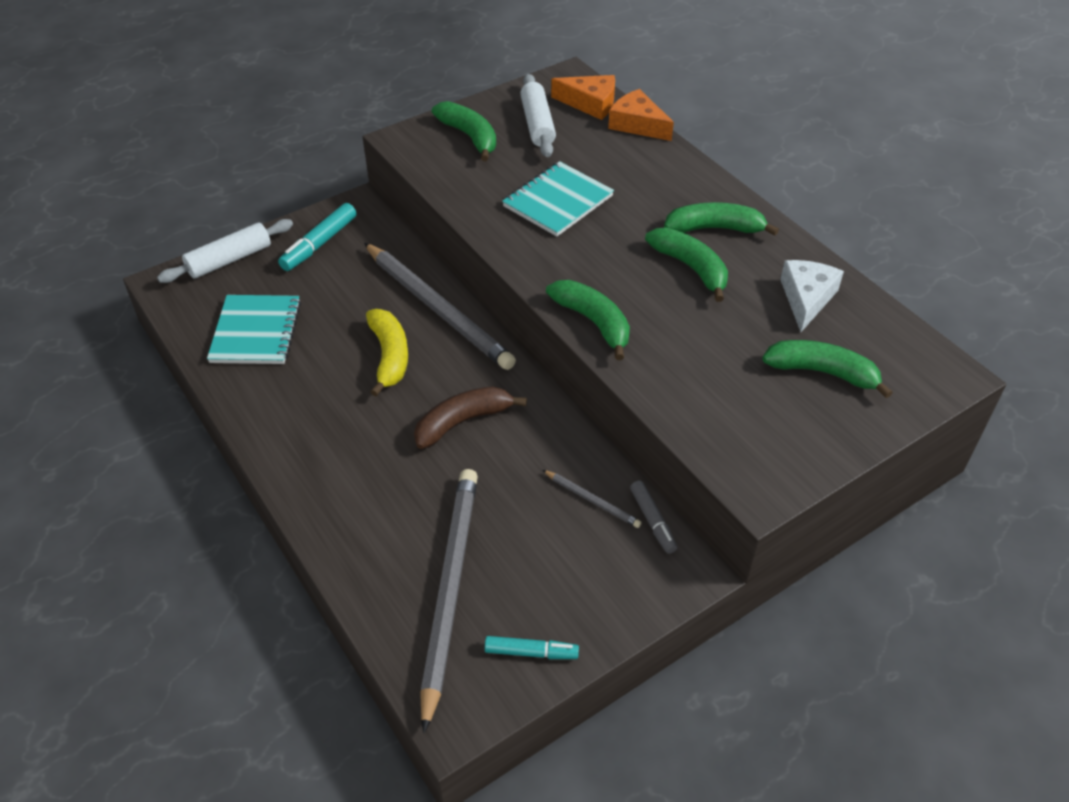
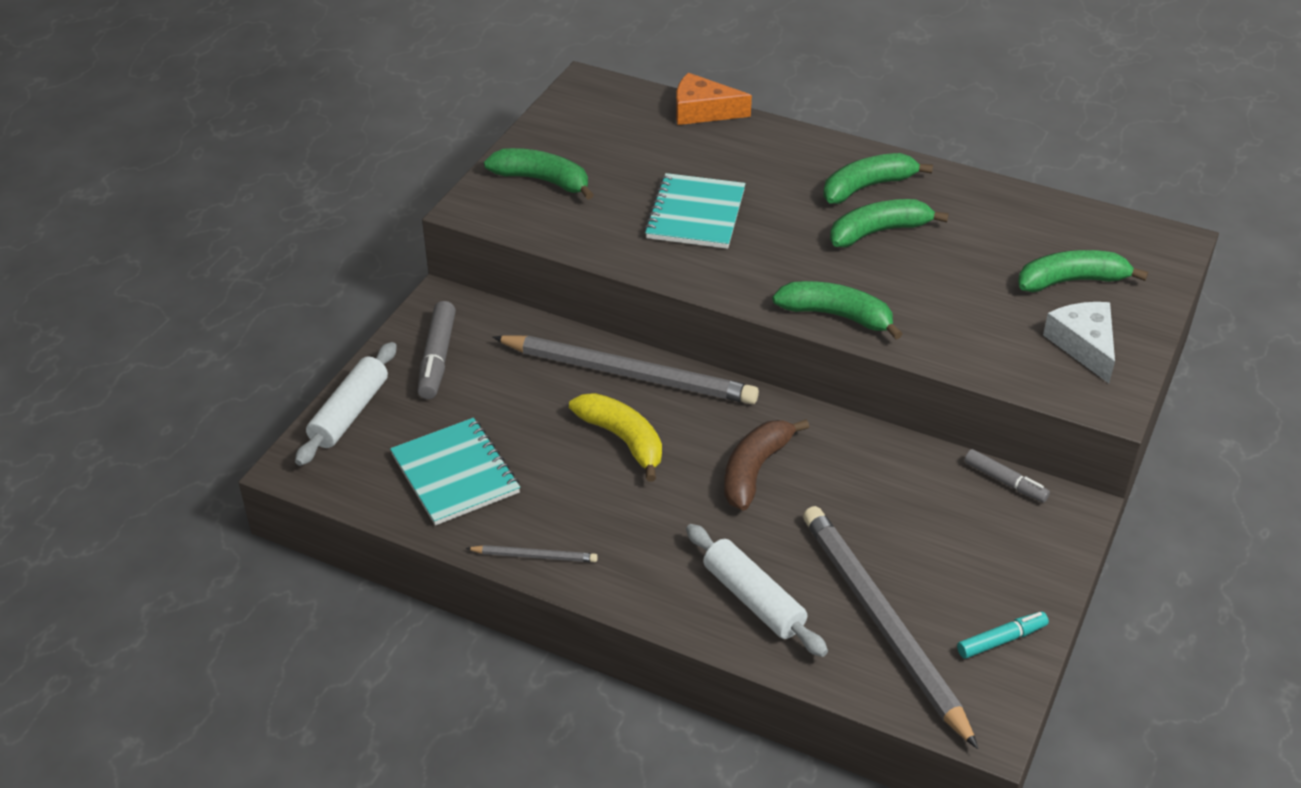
camera: 30 degrees left, 5 degrees down
(319, 244) = (437, 358): turquoise marker -> grey marker
(537, 124) = (601, 144): white rolling pin -> white rolling pin (753, 599)
(590, 104) = (636, 105): orange cheese -> none
(592, 500) = (938, 487): grey pencil -> grey pencil (534, 556)
(691, 268) = (878, 232): green banana -> green banana turned 45 degrees counterclockwise
(806, 298) = (1003, 221): white cheese -> white cheese (1084, 345)

